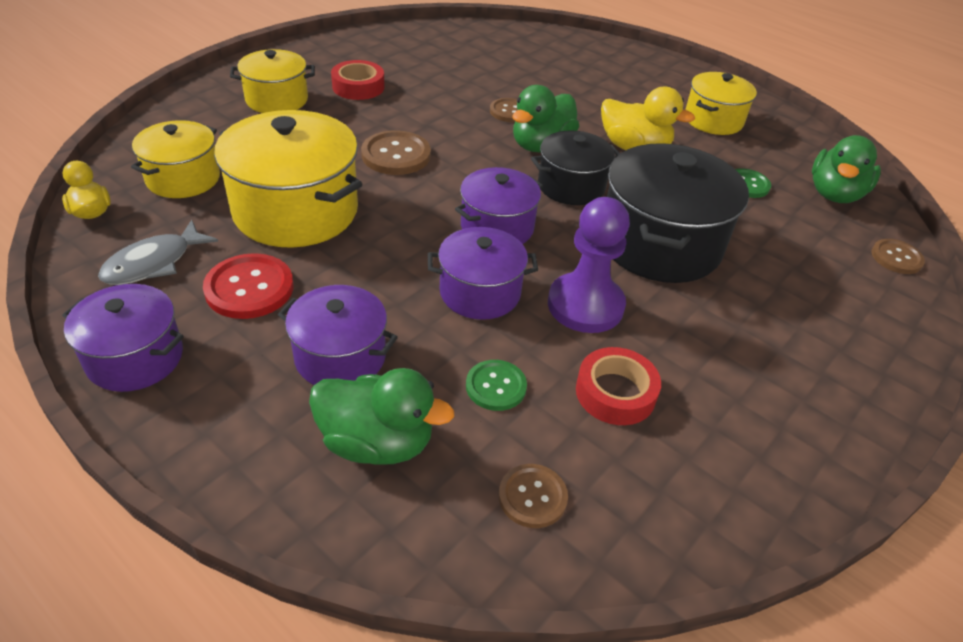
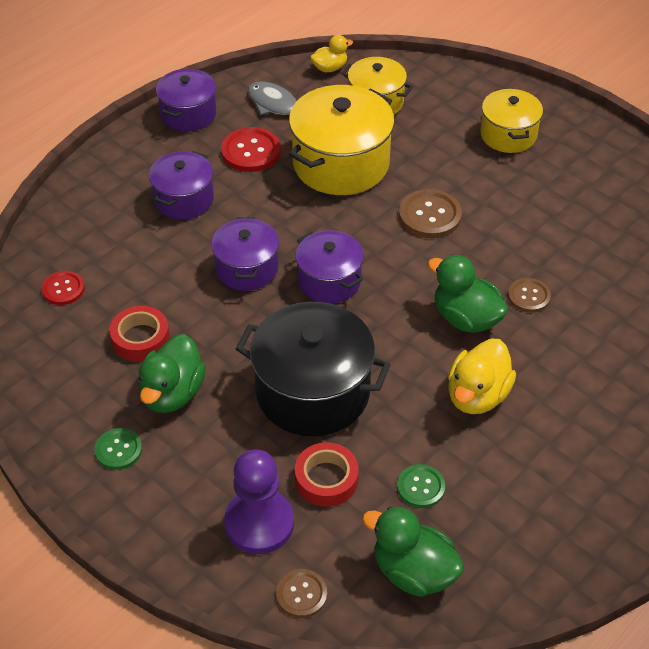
camera: 95 degrees right, 5 degrees up
(358, 87) = (548, 184): red tape -> red tape (326, 479)
(377, 442) = (112, 220): green duck -> green duck (172, 393)
(496, 386) = (152, 275): green button -> green button (118, 450)
(532, 497) = (63, 289): brown button -> red button
(571, 186) = (397, 336): black pot -> none
(585, 305) = (232, 330): purple pawn -> purple pawn (259, 523)
(713, 120) = (557, 484): yellow pot -> none

